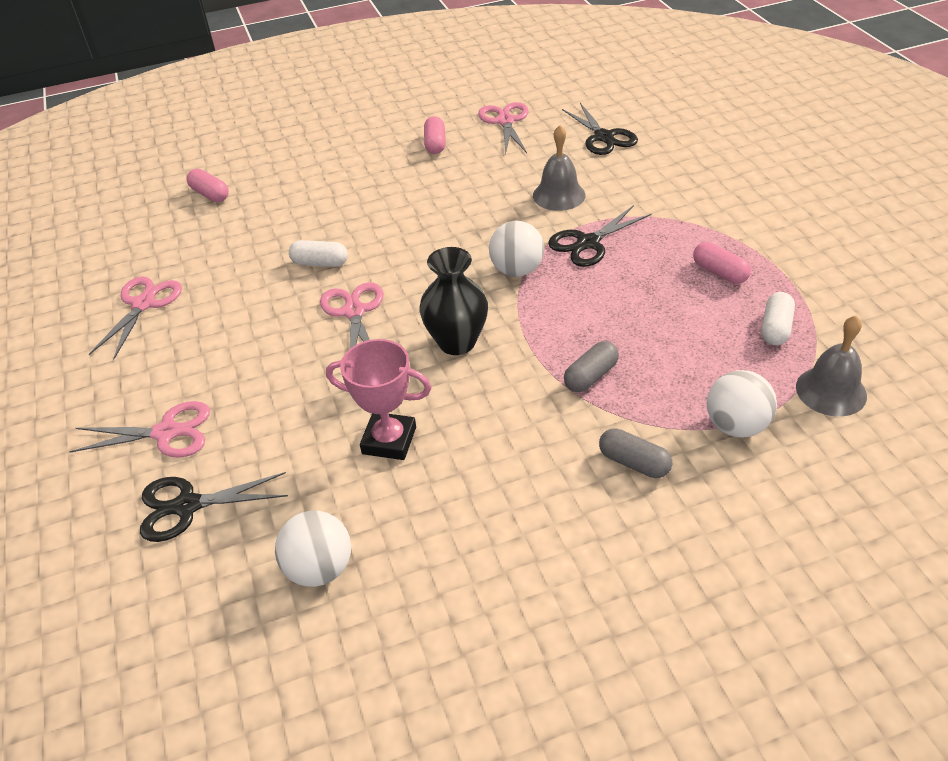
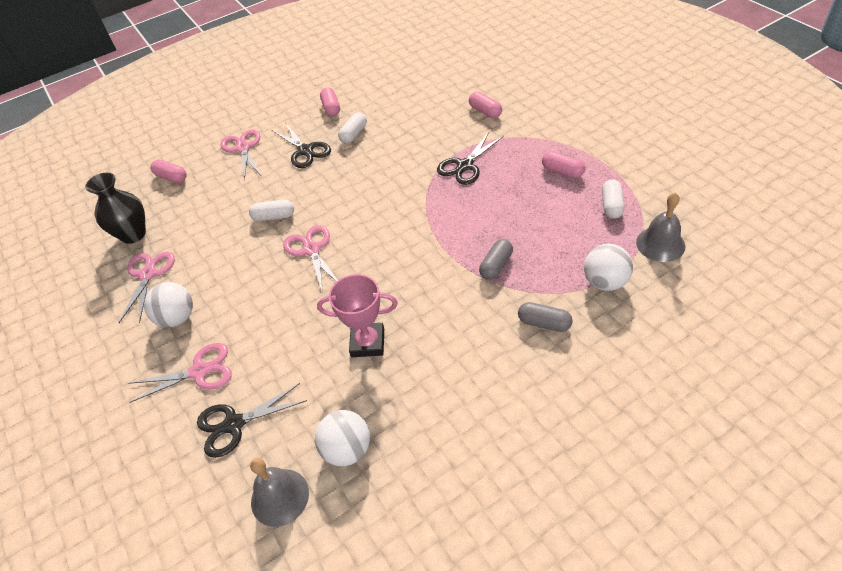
camera: 10 degrees left, 5 degrees up
(454, 180) = (354, 134): none -> white capsule
(457, 342) = (394, 259): black vase -> black vase (133, 234)
(505, 121) = (377, 82): pink scissors -> pink scissors (243, 148)
(517, 270) = (420, 196): white ball -> white ball (177, 318)
(559, 195) = (433, 133): grey bell -> grey bell (280, 497)
(604, 137) = (452, 82): black scissors -> black scissors (305, 151)
(636, 180) = (485, 111): none -> pink capsule

